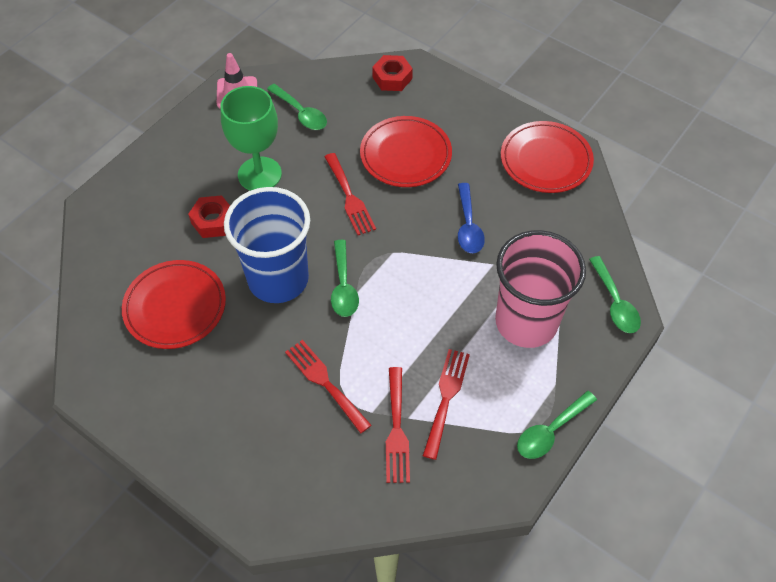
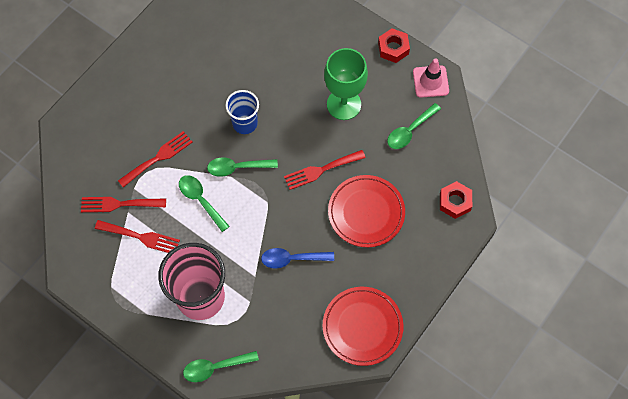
camera: 90 degrees right, 10 degrees up
(175, 307) = (223, 59): red plate -> none
(213, 221) = (298, 76): red nut -> red nut (393, 48)
(278, 279) = (245, 123): blue cup -> blue cup, size x0.56
(551, 431) = (110, 307): green spoon -> green spoon (201, 200)

